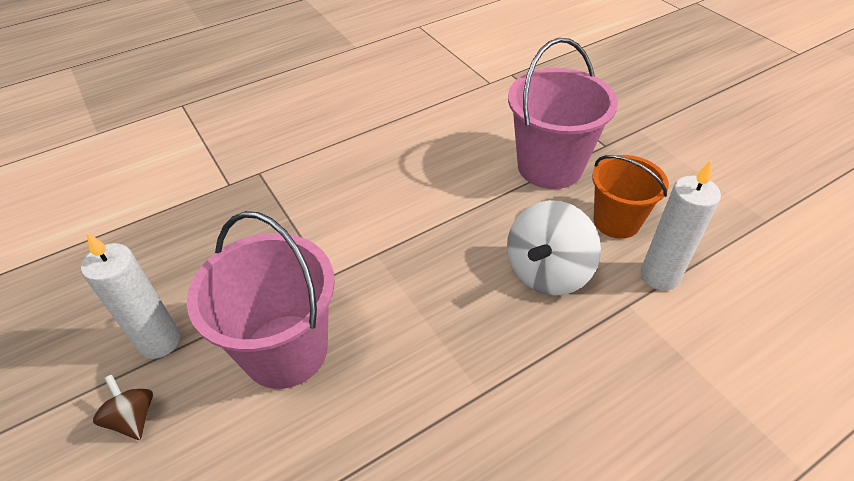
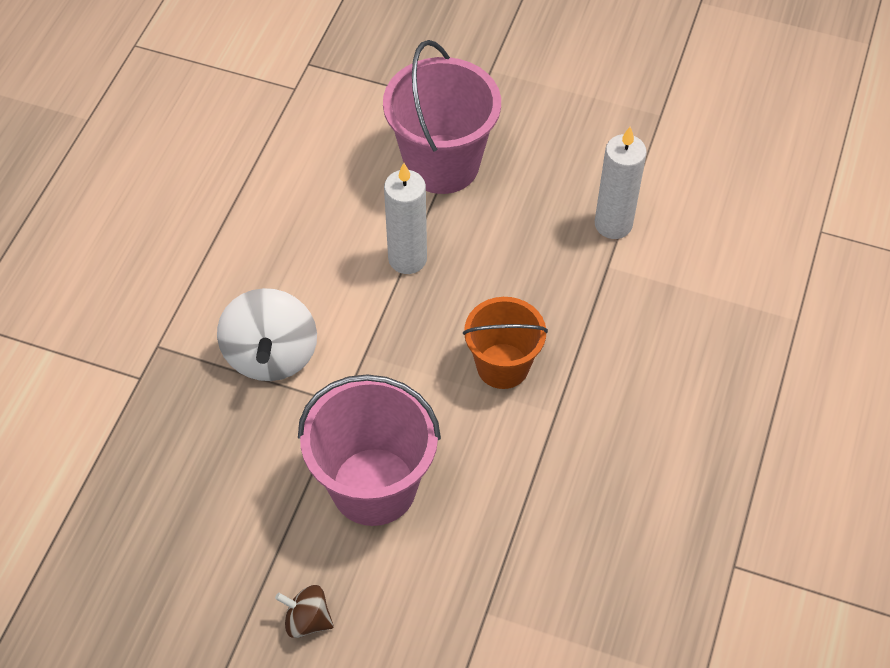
camera: 40 degrees left, 10 degrees up
(159, 341) = (256, 555): white candle -> white candle (407, 259)
(547, 272) = (524, 277): white spinning top -> white spinning top (271, 355)
(616, 221) = (543, 190): orange bucket -> orange bucket (502, 366)

